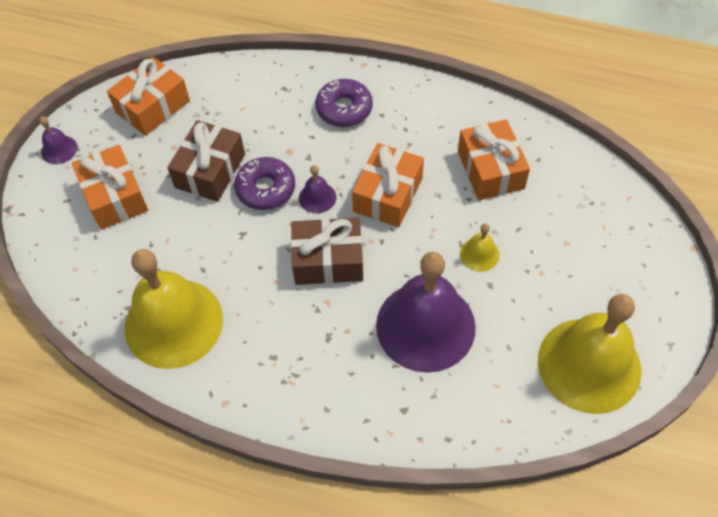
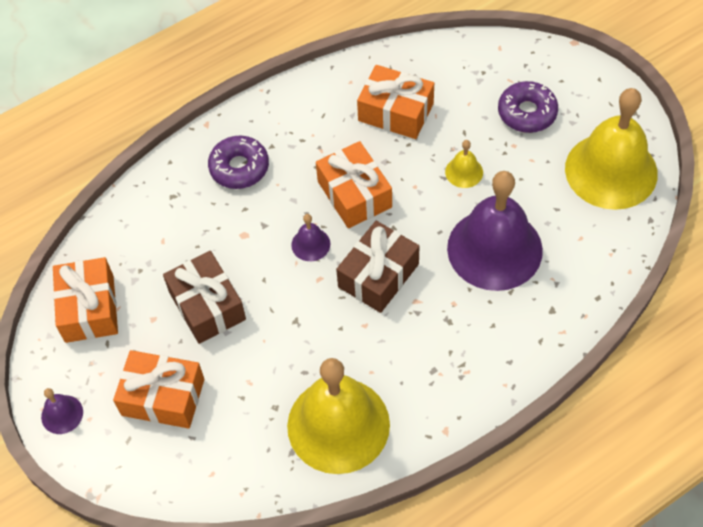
camera: 50 degrees left, 0 degrees up
(266, 189) = (266, 276): purple donut -> purple donut (527, 113)

